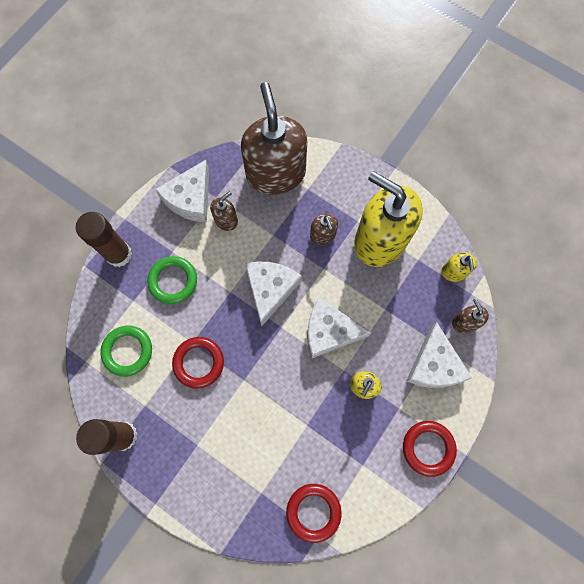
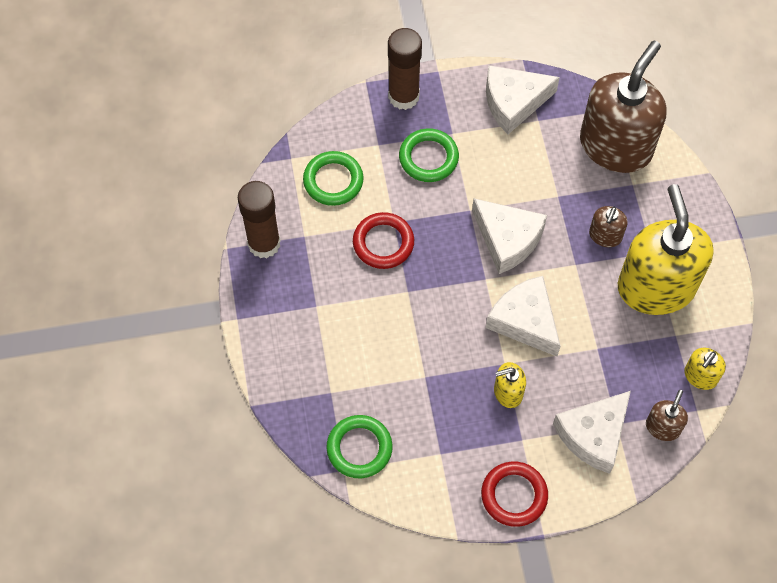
camera: 45 degrees right, 10 degrees down
(226, 220) = (527, 147): brown soap dispenser -> none
(270, 289) = (507, 239): white cheese -> white cheese turned 75 degrees clockwise
(313, 512) = (359, 448): red ring -> green ring

